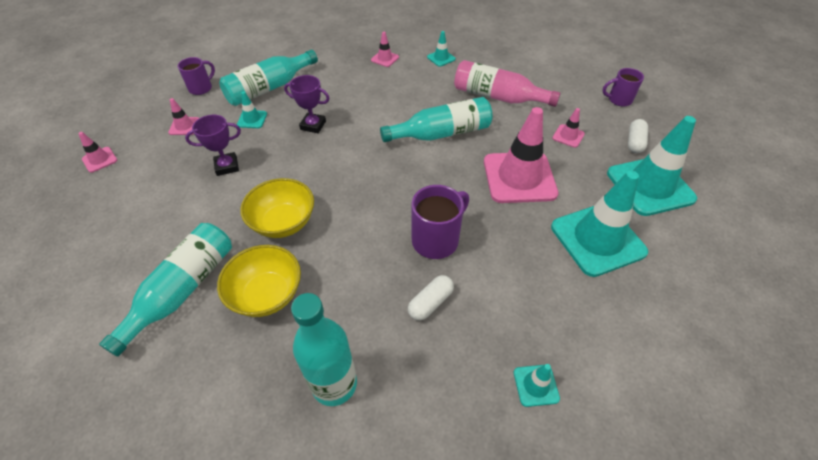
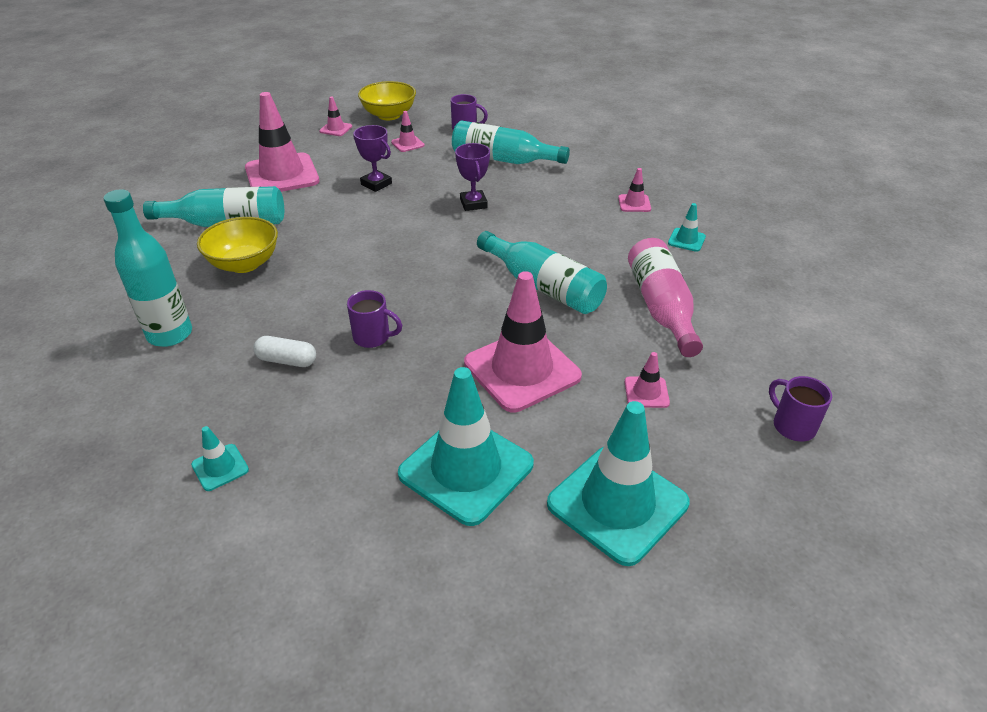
camera: 60 degrees right, 10 degrees down
(139, 223) = (282, 175): none -> pink traffic cone
(252, 119) = (449, 170): turquoise traffic cone -> none
(283, 223) = (330, 239): yellow bowl -> yellow bowl (389, 115)
(436, 240) = (373, 337): purple mug -> purple mug, size x0.65
(634, 142) = (704, 466): white capsule -> none

